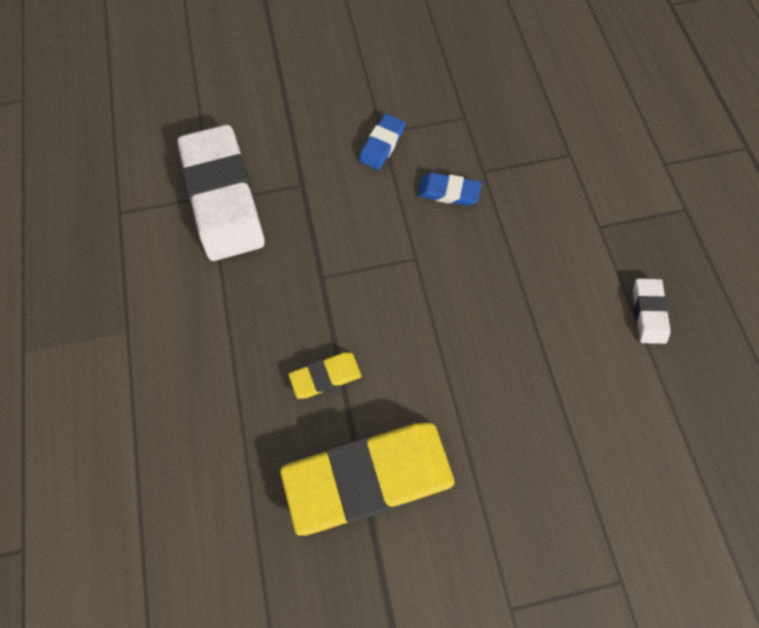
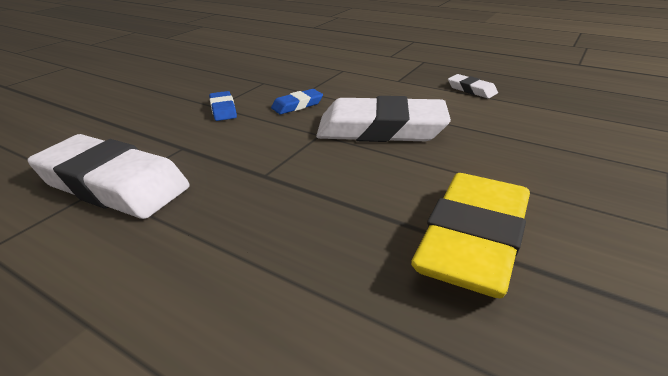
camera: 45 degrees left, 35 degrees down
(325, 377) = (348, 215): yellow eraser -> none
(472, 297) = (381, 129): none -> white eraser

